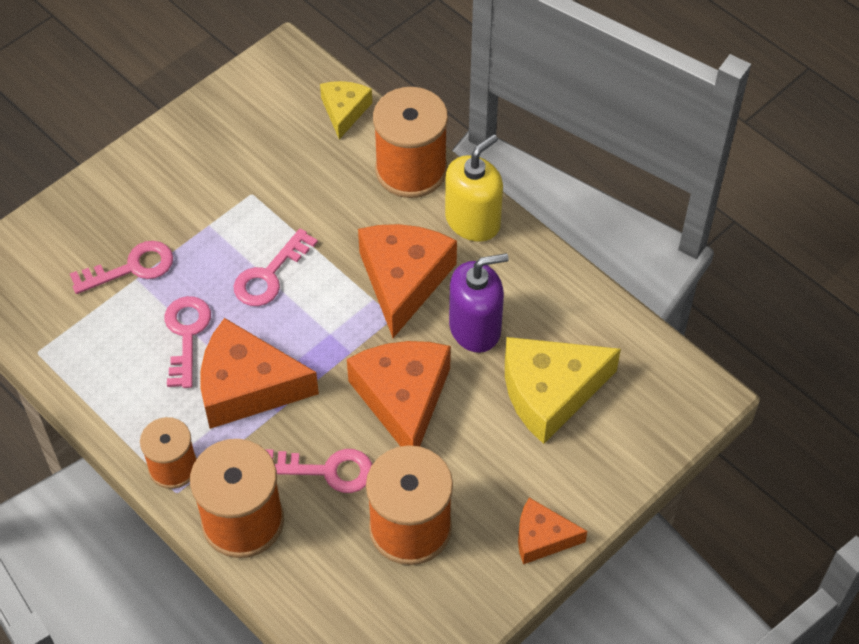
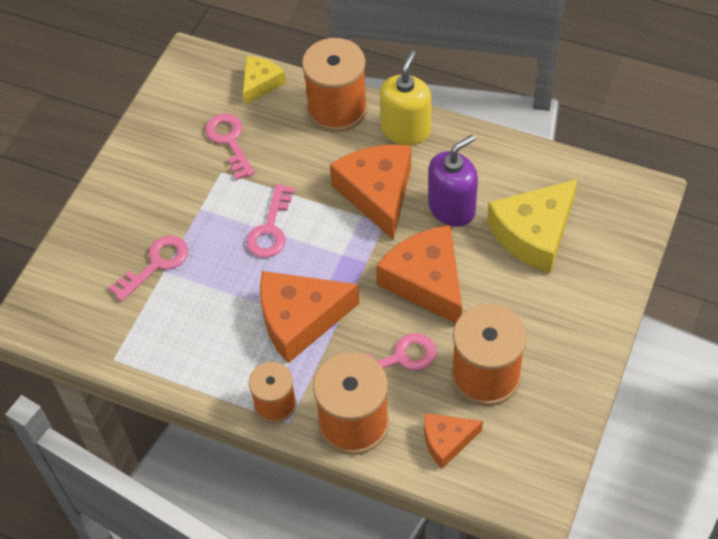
camera: 20 degrees left, 0 degrees up
(186, 335) = (229, 299): pink key -> pink key (229, 141)
(344, 111) = (260, 84): yellow cheese -> yellow cheese turned 45 degrees clockwise
(542, 538) = (587, 342): orange cheese -> orange cheese (446, 441)

